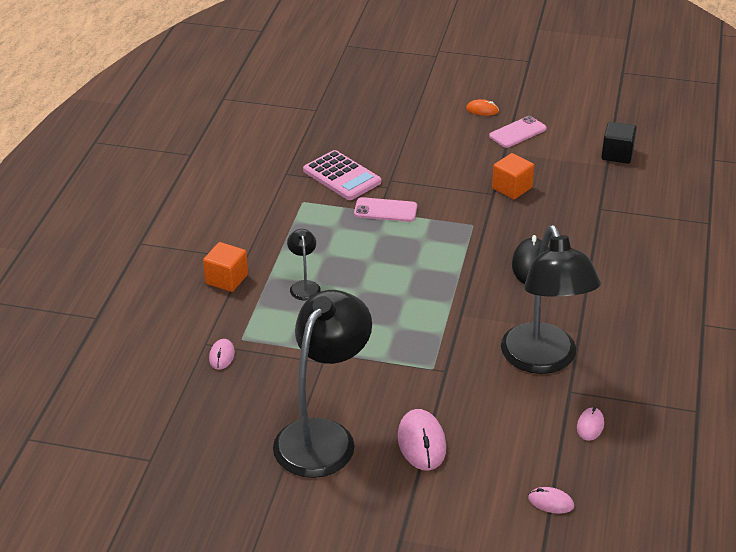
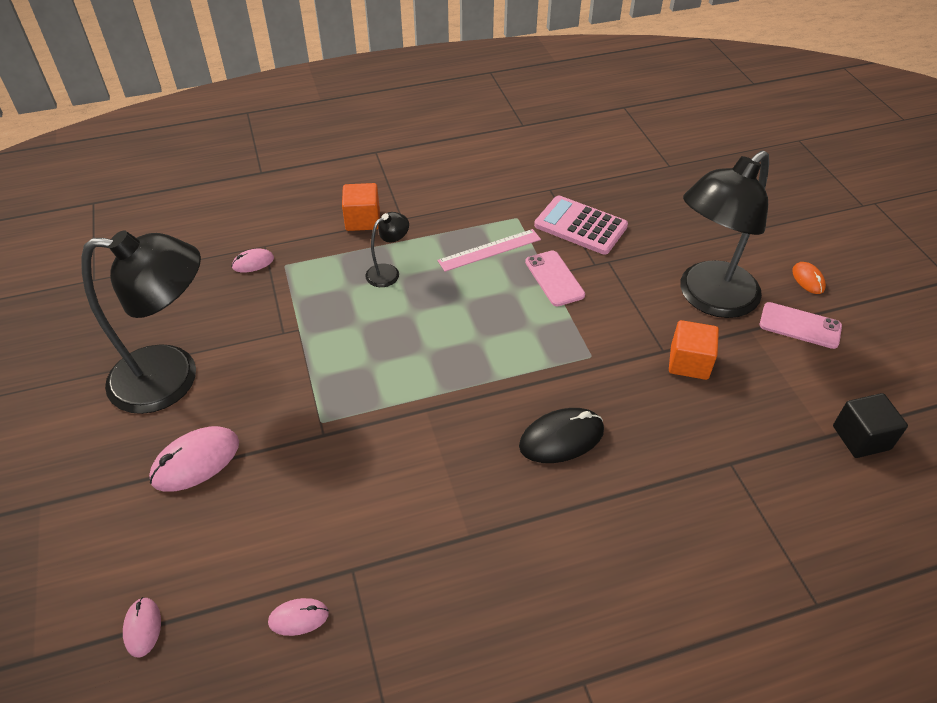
camera: 60 degrees right, 10 degrees up
(326, 228) = (489, 250): none -> pink ruler
(342, 176) = (580, 226): pink calculator -> pink calculator turned 105 degrees clockwise
(543, 360) = (393, 519): black lamp -> black lamp (708, 299)

